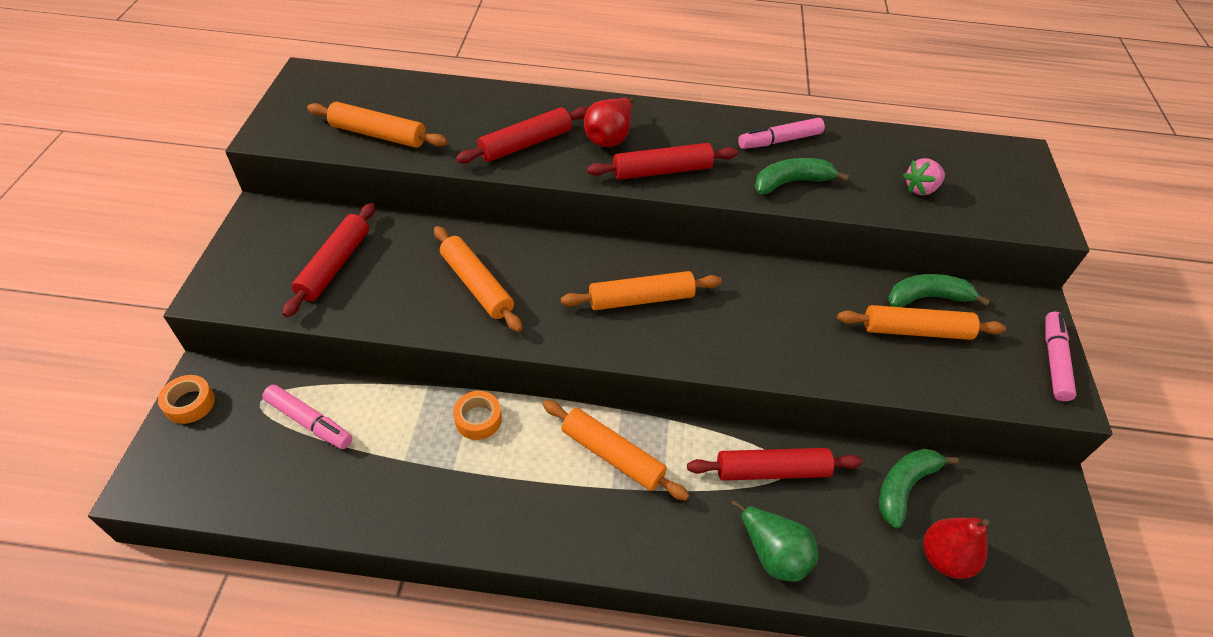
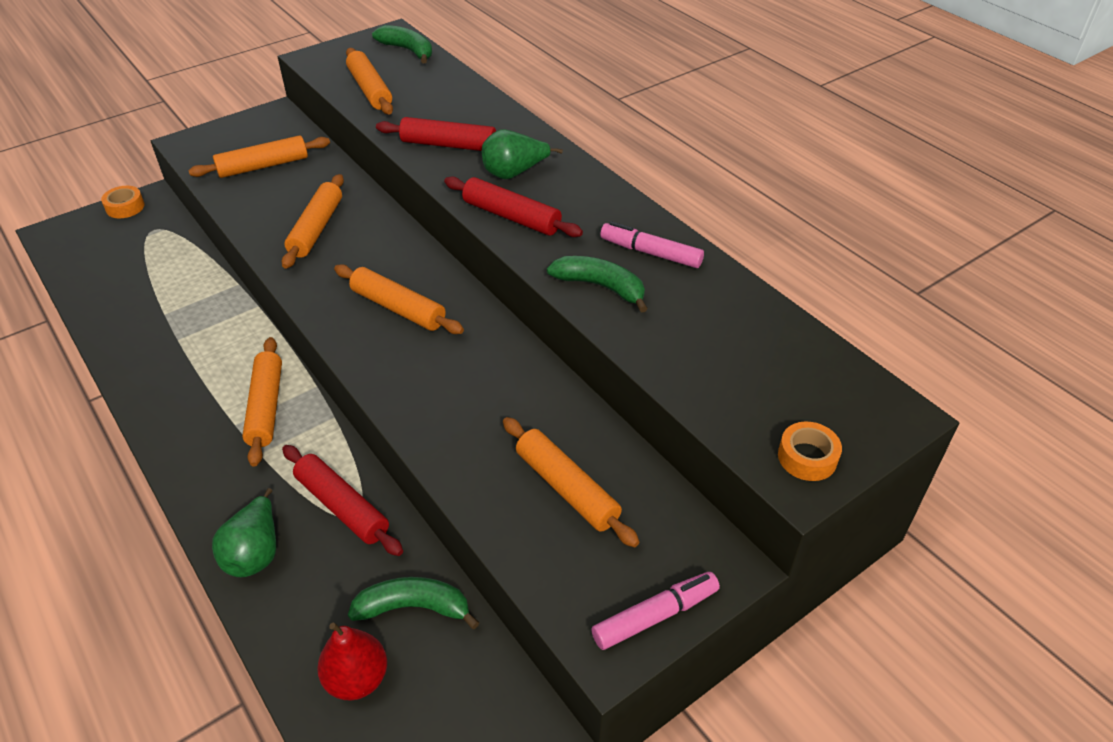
camera: 50 degrees right, 5 degrees down
(309, 422) = (156, 258): pink marker -> none
(335, 265) = (263, 166): red rolling pin -> orange rolling pin
(478, 419) = (232, 323): orange tape -> orange tape (807, 457)
(609, 138) = (514, 173): red pear -> green pear
(920, 189) = (714, 367): pink strawberry -> none
(927, 298) = (624, 475): green banana -> green banana (408, 50)

